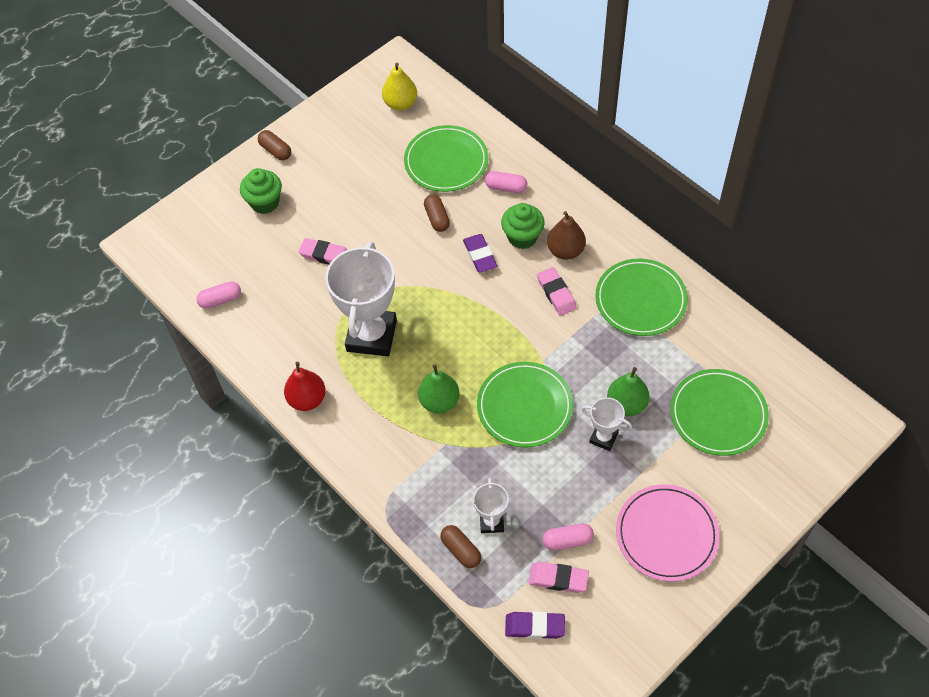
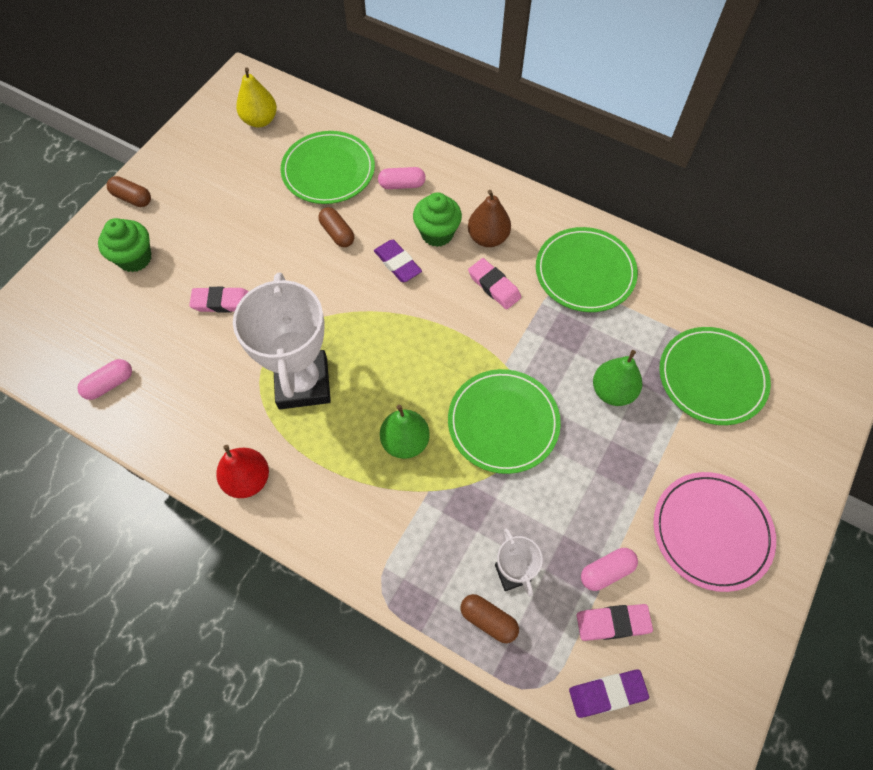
camera: 20 degrees left, 5 degrees up
(603, 438) = (602, 436): white trophy -> none

